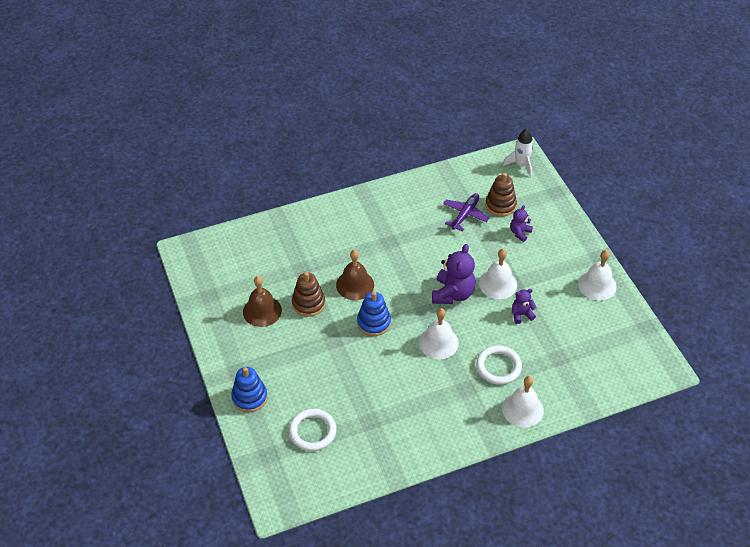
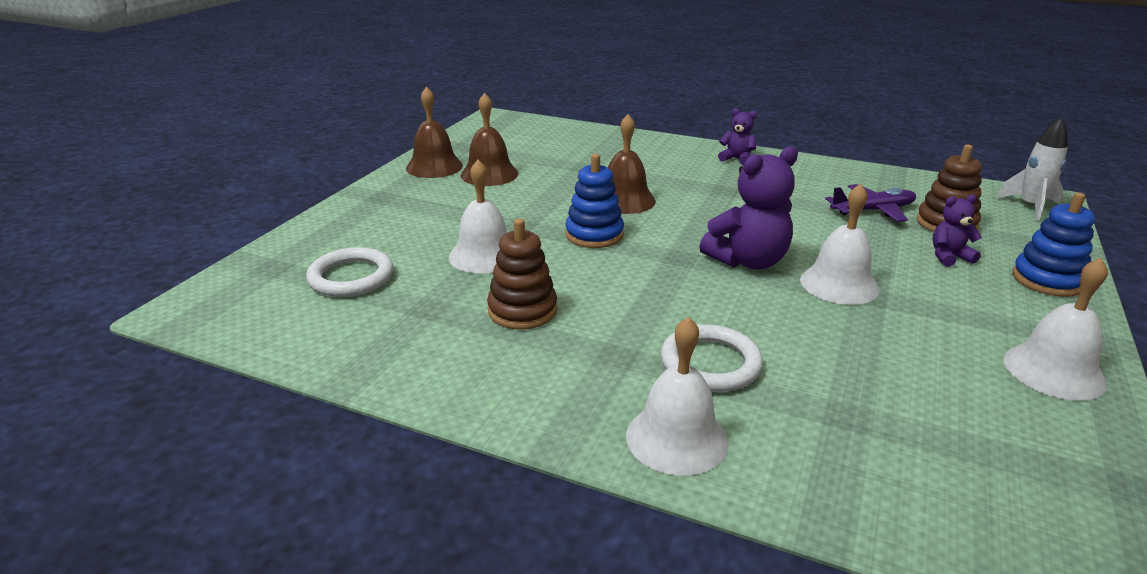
camera: 45 degrees right, 20 degrees down
(223, 325) = (434, 166): none -> brown bell
(249, 397) = (352, 219): blue stacking toy -> blue stacking toy (1047, 280)
(308, 303) = (546, 190): brown stacking toy -> brown stacking toy (522, 310)
(438, 342) = (652, 291): white bell -> white bell (484, 255)
(521, 314) = (839, 331): purple teddy bear -> purple teddy bear (737, 159)

